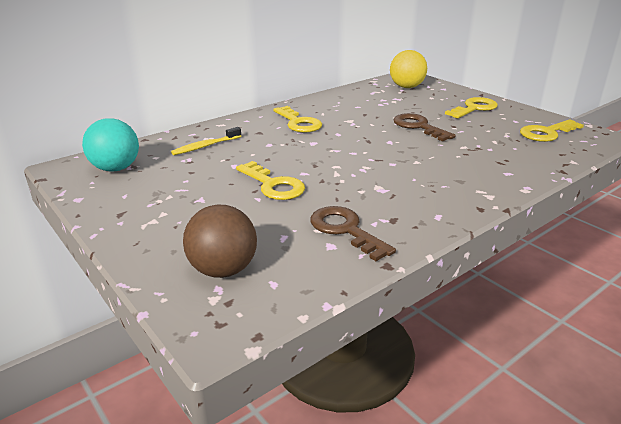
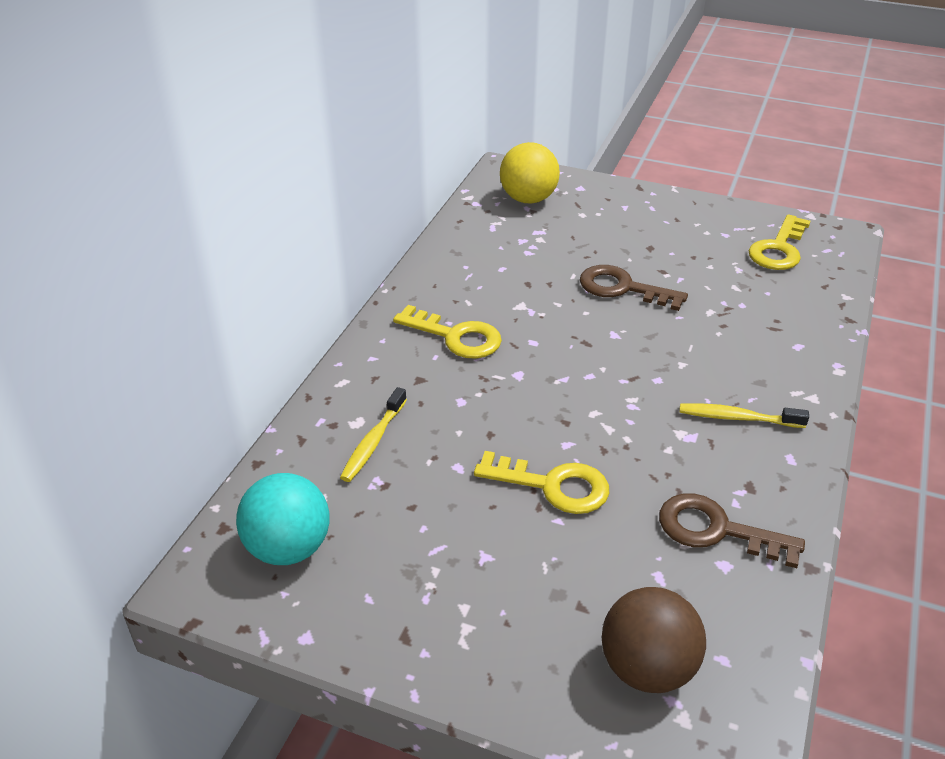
camera: 30 degrees left, 10 degrees up
(423, 190) = (737, 418): none -> yellow toothbrush
(474, 108) = (656, 223): yellow key -> none

